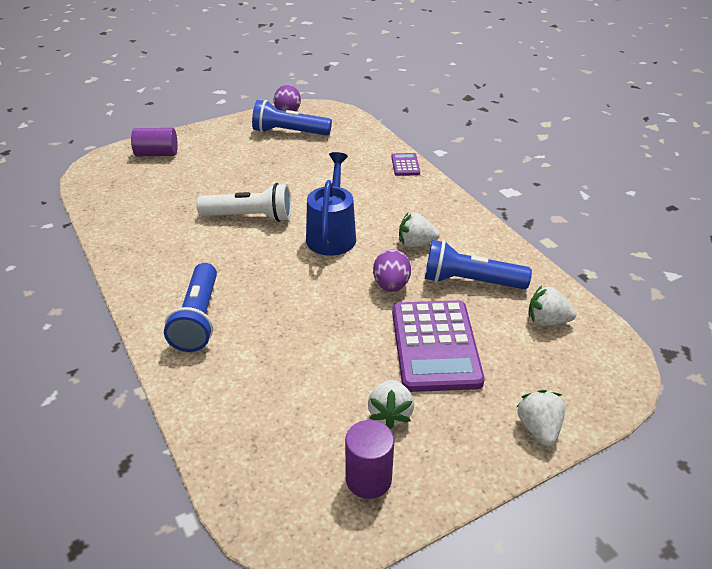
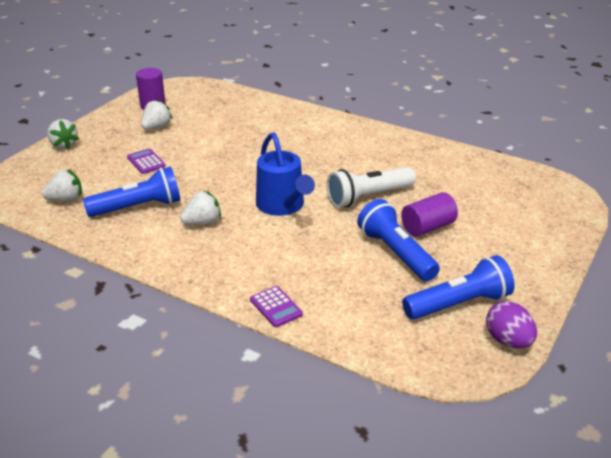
camera: 150 degrees right, 5 degrees down
(157, 154) = (543, 223): purple cylinder -> purple cylinder (428, 227)
(198, 319) = (316, 130): blue flashlight -> blue flashlight (396, 253)
(390, 414) = (156, 127): white strawberry -> white strawberry turned 60 degrees clockwise
(391, 285) = (201, 185): purple egg -> none
(435, 346) = (146, 162): purple calculator -> purple calculator, size x0.45

